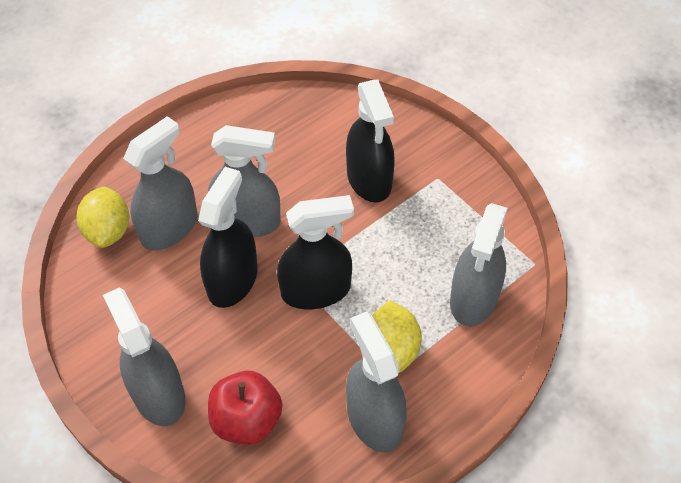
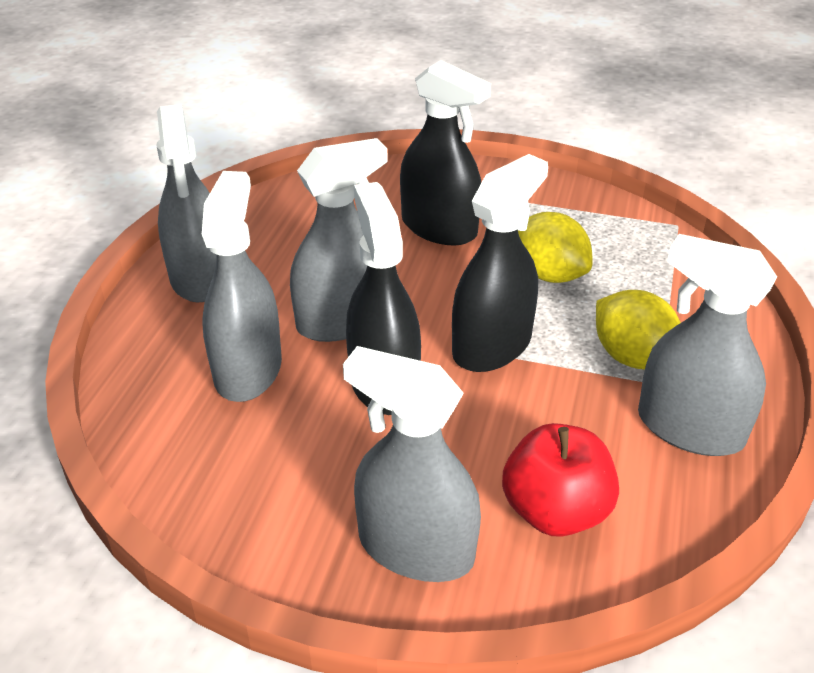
camera: 35 degrees left, 15 degrees down
(108, 231) = (165, 410): yellow lemon -> yellow lemon (549, 274)
(473, 298) = (657, 276): grey spray bottle -> grey spray bottle (200, 277)

